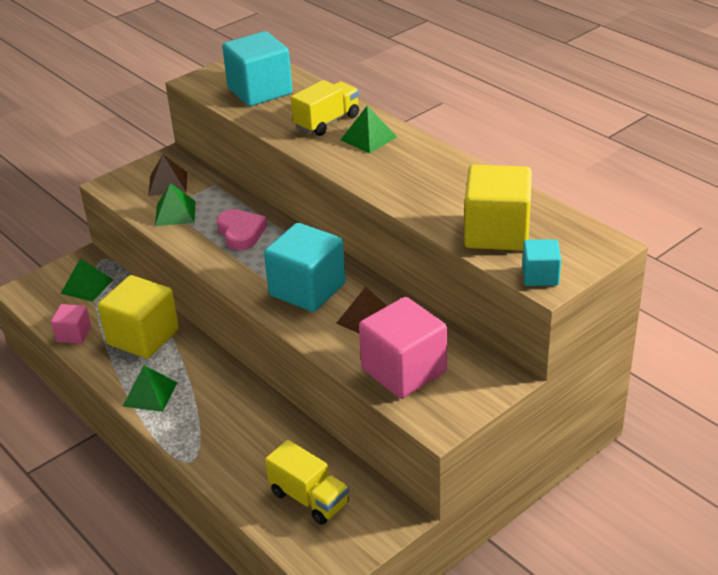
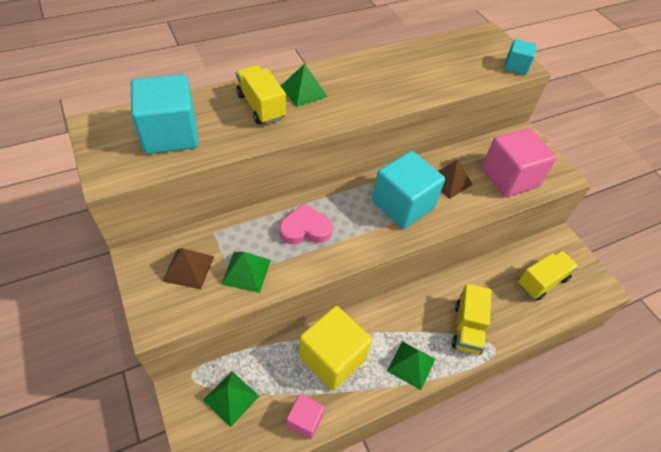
camera: 80 degrees left, 15 degrees up
(211, 432) = (467, 328): none -> yellow truck
(497, 233) = (462, 69): yellow cube -> none

